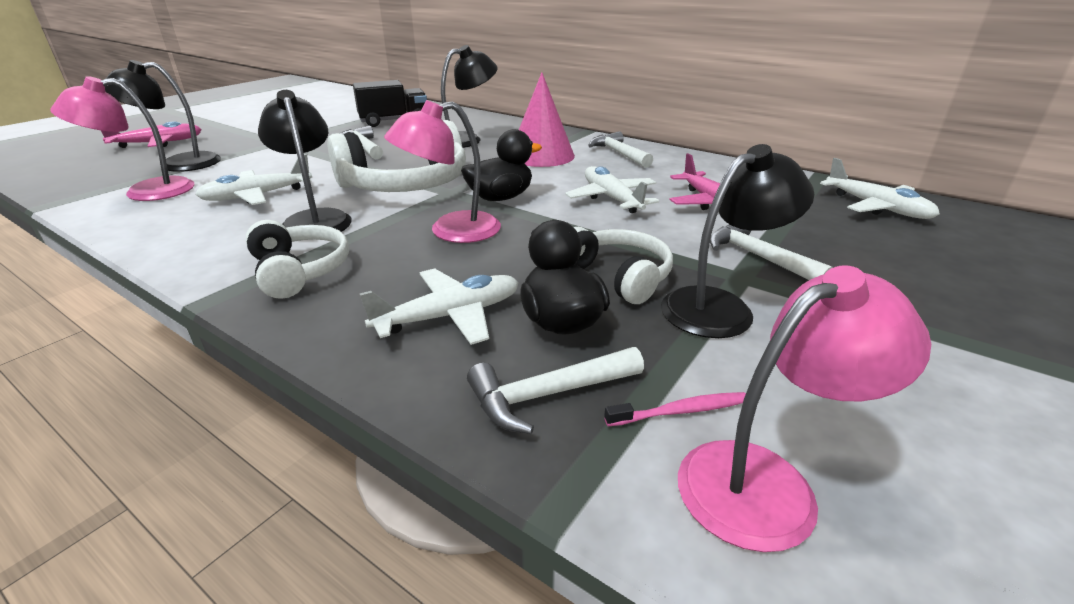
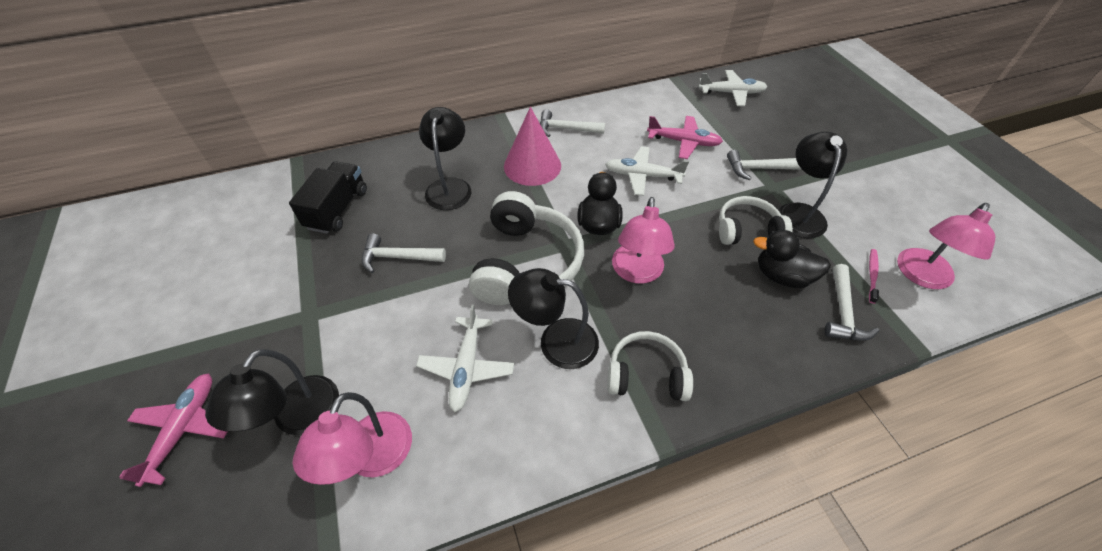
camera: 55 degrees left, 20 degrees up
(449, 316) = (752, 319): white plane -> none
(767, 482) = (921, 276): pink lamp -> pink lamp turned 150 degrees counterclockwise

